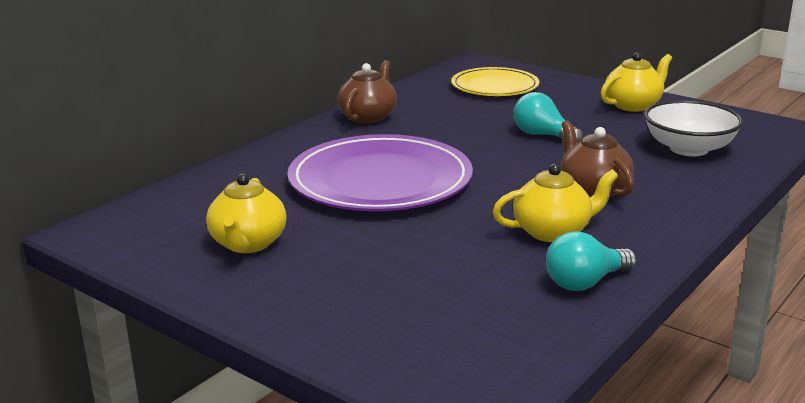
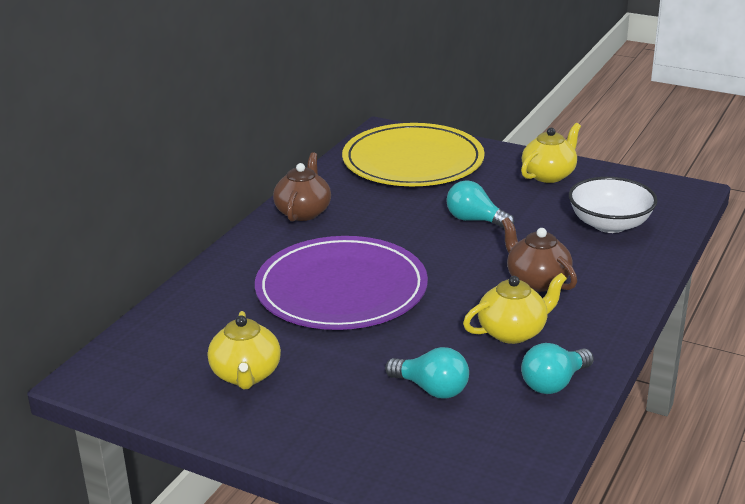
camera: 10 degrees left, 5 degrees up
(443, 275) = (431, 389): none -> turquoise light bulb
(494, 86) = (413, 161): yellow plate -> yellow plate, size x1.65

